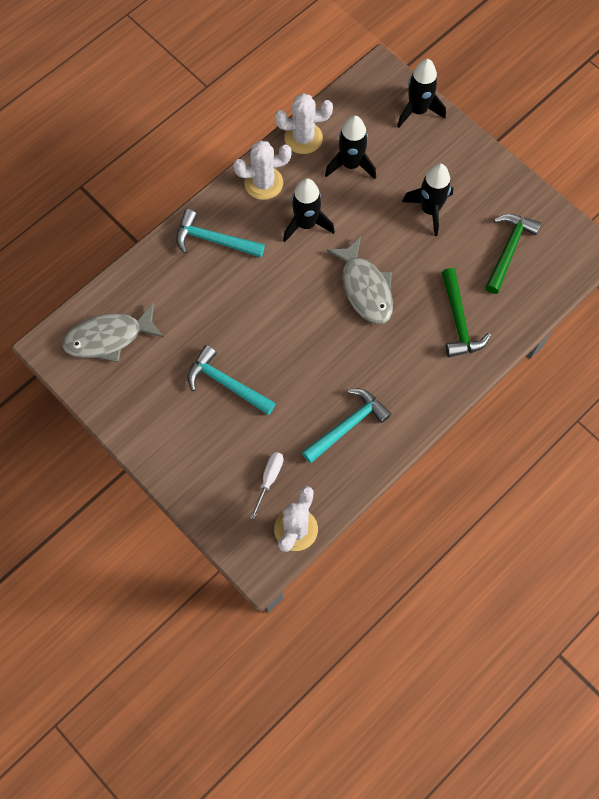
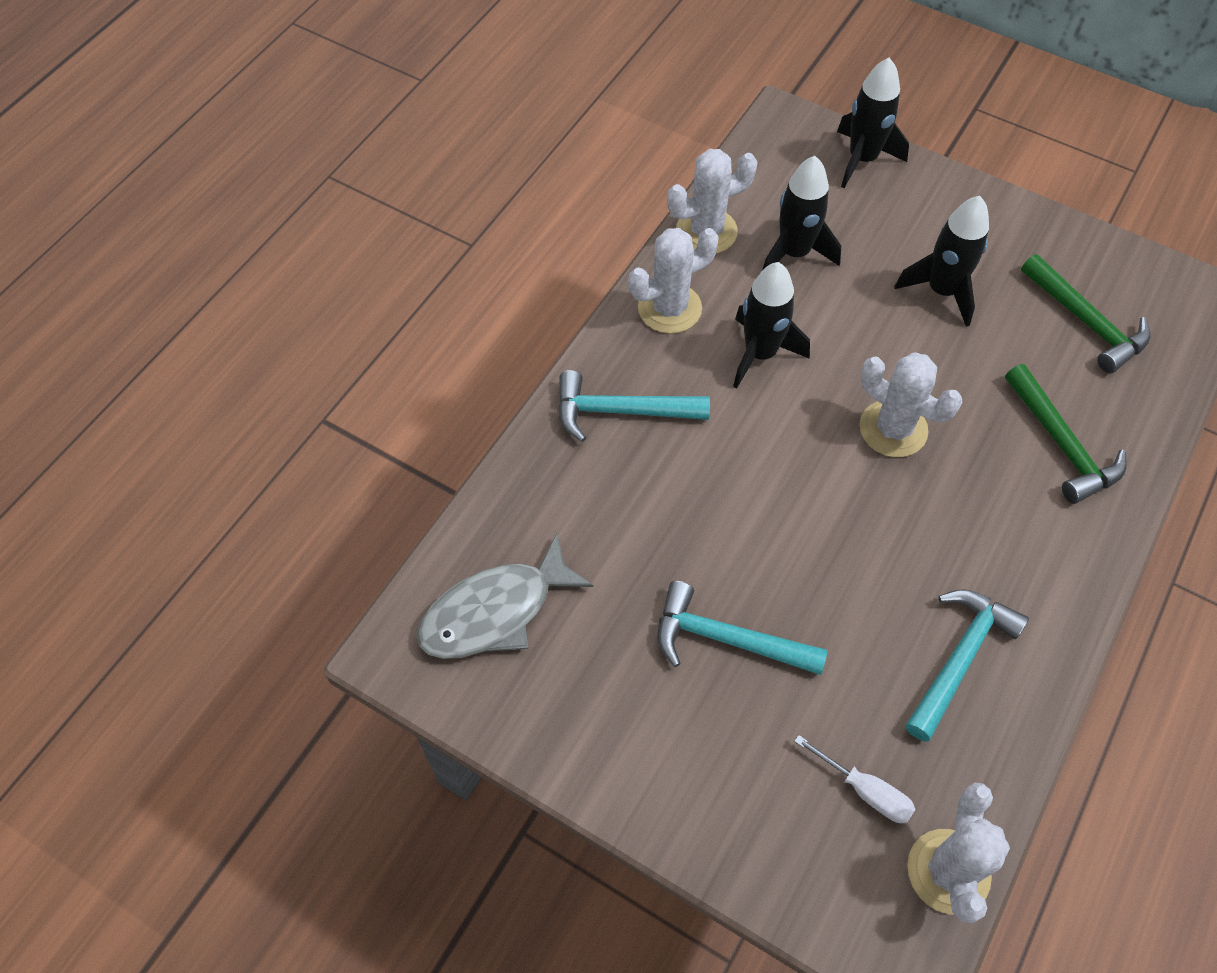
camera: 15 degrees left, 10 degrees down
(269, 479) = (864, 790): white screwdriver -> white screwdriver turned 120 degrees clockwise
(365, 288) = (893, 429): grey fish -> white cactus
(508, 250) = (1086, 322): green hammer -> green hammer turned 135 degrees clockwise

